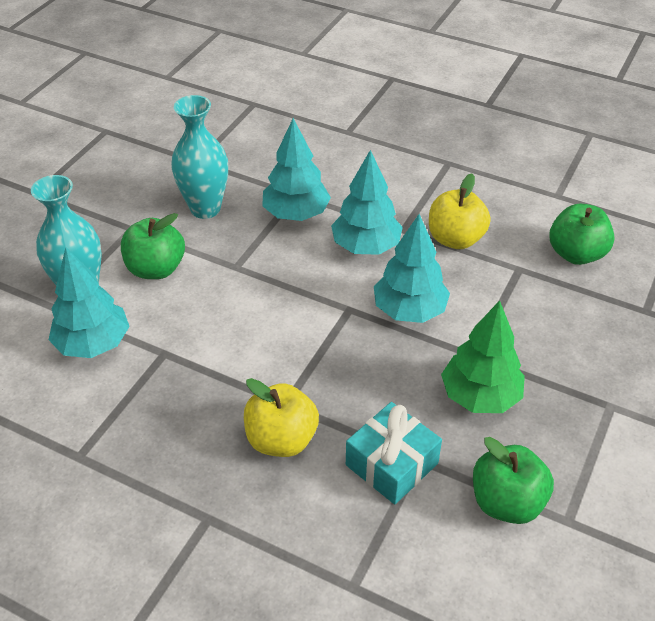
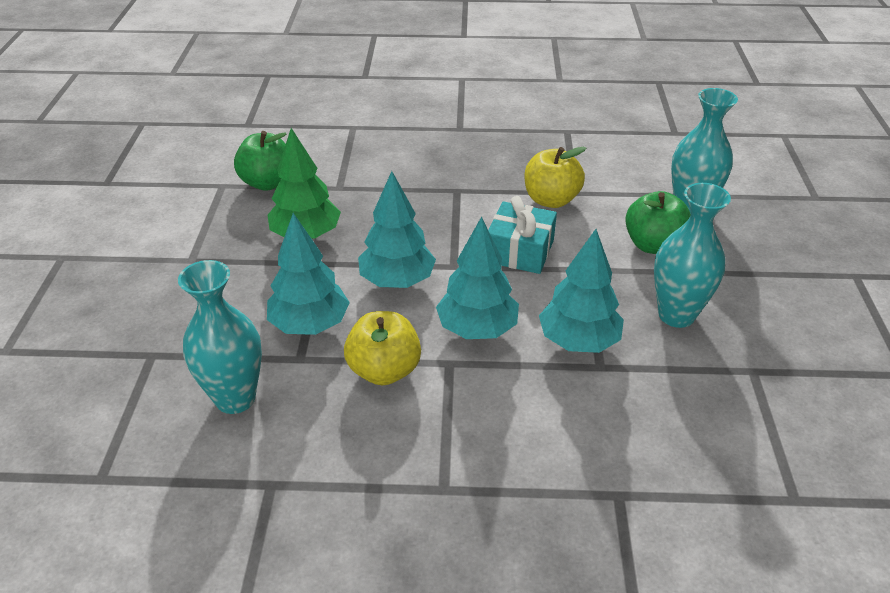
camera: 155 degrees right, 5 degrees down
(93, 344) = (633, 182): turquoise tree -> turquoise tree (310, 324)
(281, 439) = (443, 171): yellow apple -> yellow apple (551, 200)
(391, 464) = (357, 180): turquoise gift -> turquoise gift (520, 251)
(576, 254) = (235, 398): green apple -> turquoise vase

